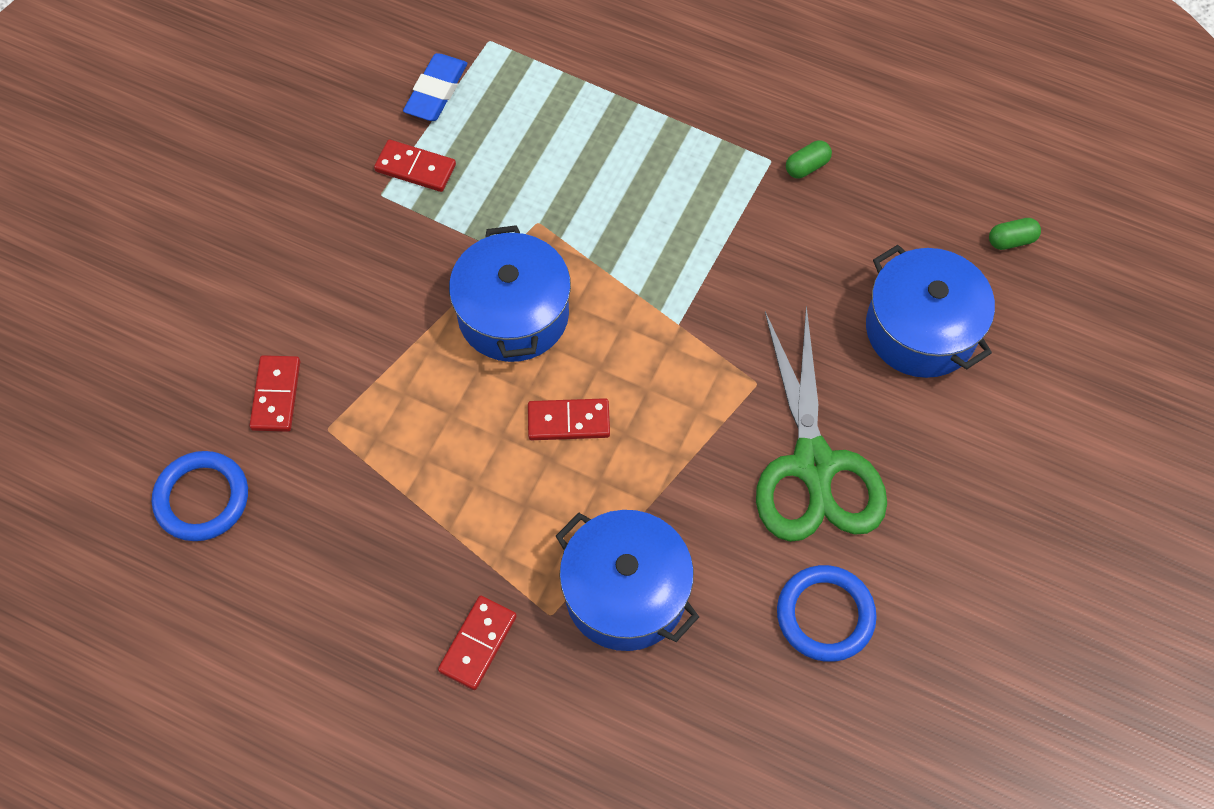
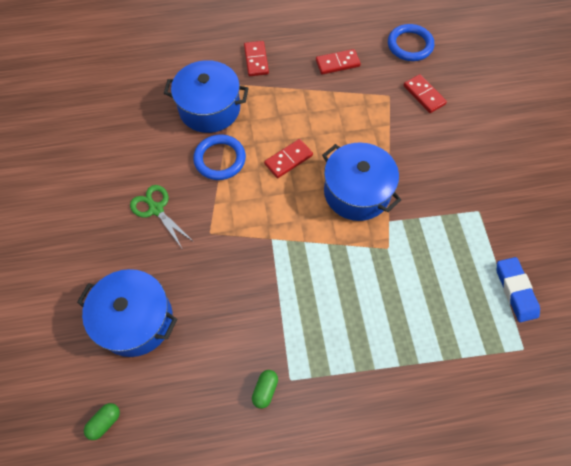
camera: 145 degrees right, 0 degrees up
(415, 168) = (477, 236): red domino -> red domino (337, 63)
(814, 466) = (156, 209): green scissors -> green scissors, size x0.53
(825, 615) = (114, 148): blue ring -> blue ring (220, 159)

